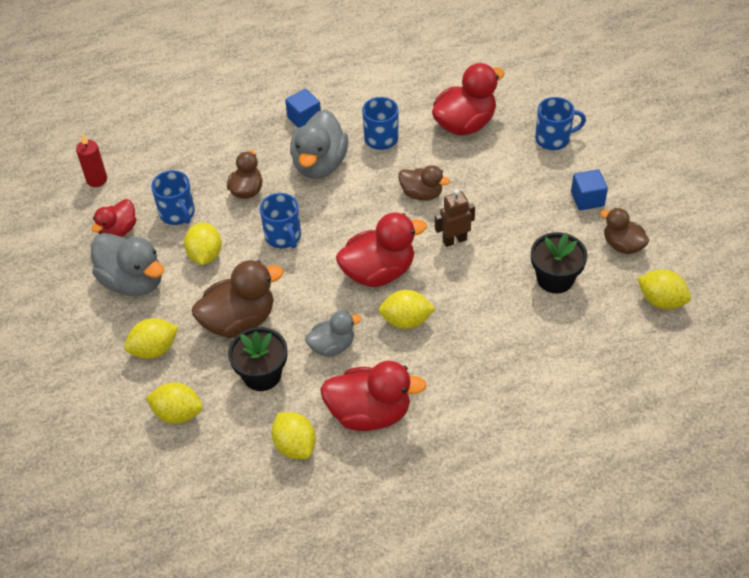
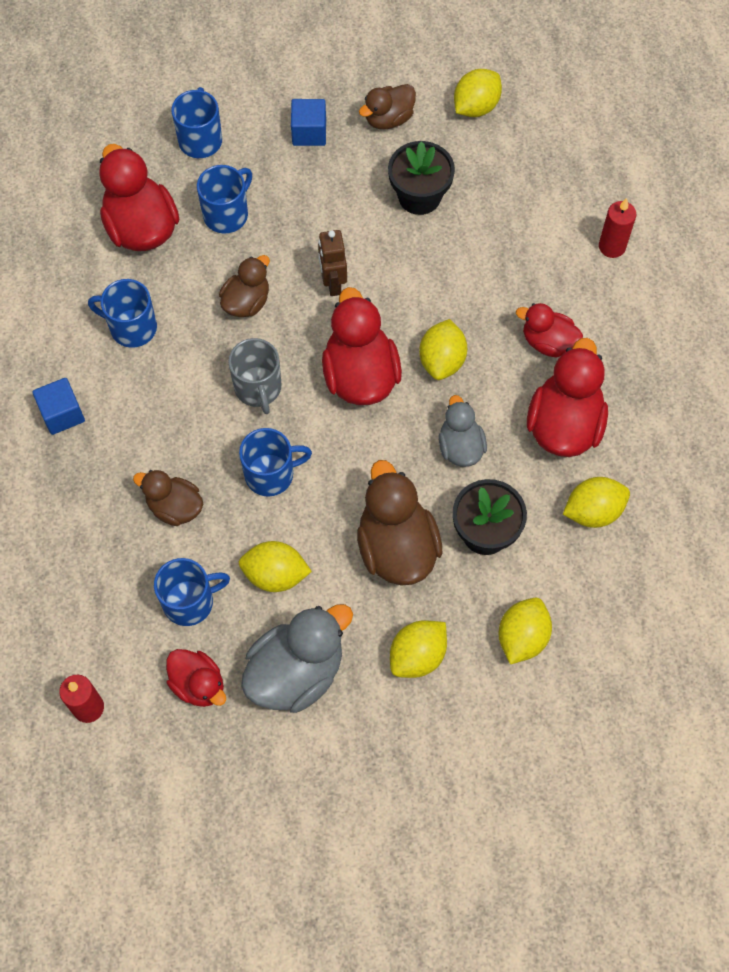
camera: 80 degrees left, 15 degrees up
(154, 349) = (417, 656): yellow lemon -> yellow lemon turned 60 degrees clockwise
(319, 164) = (156, 409): grey duck -> none
(351, 215) = (258, 388): none -> grey mug
(444, 389) = (548, 342): none -> red duck
(493, 167) = (226, 214): none -> blue mug
(556, 422) = (612, 246): none -> red candle

